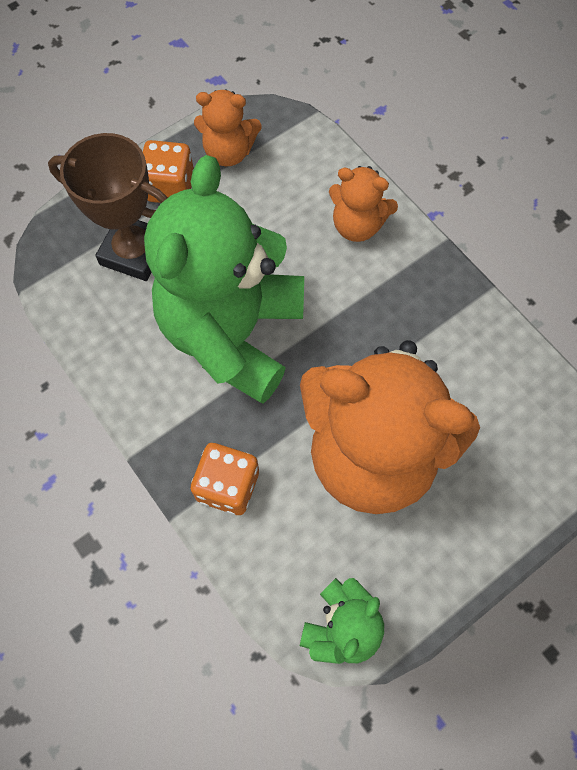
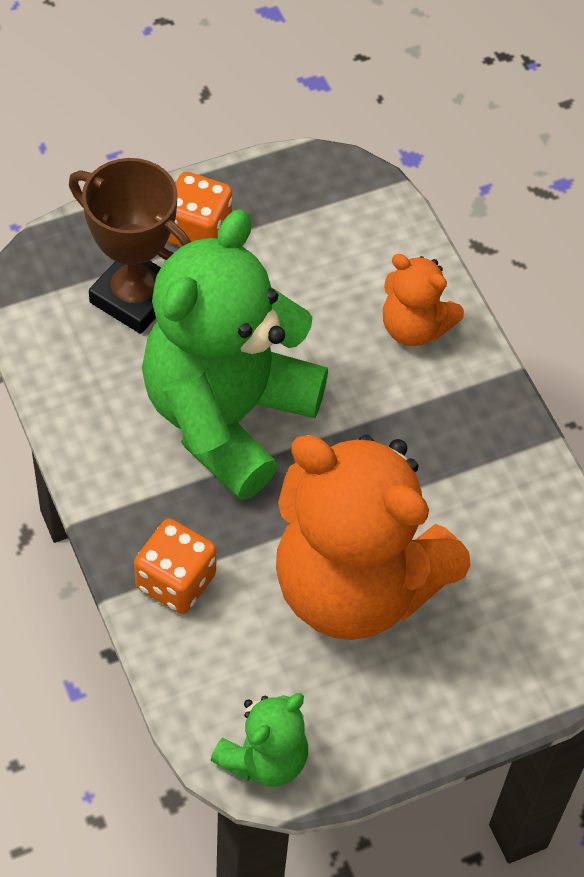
camera: 10 degrees right, 10 degrees down
(228, 152) = (280, 205): orange teddy bear -> none

